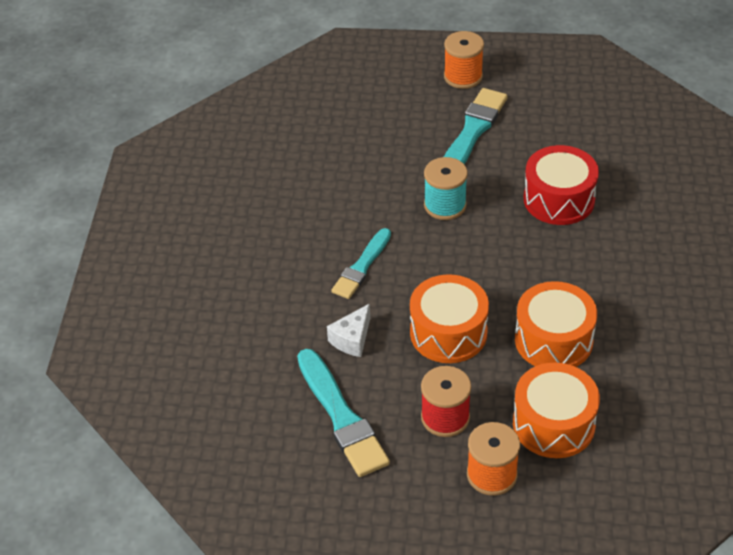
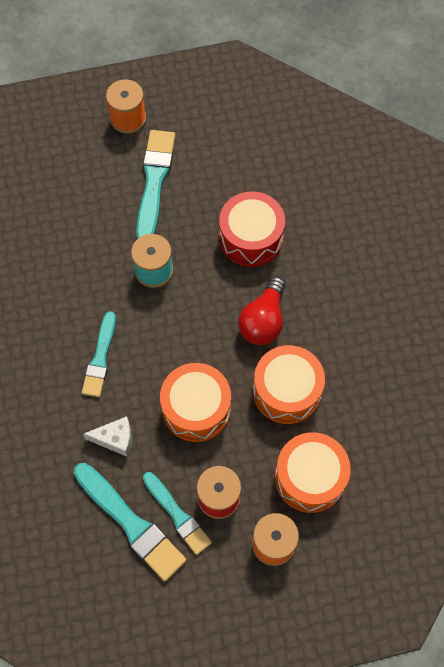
camera: 20 degrees left, 20 degrees up
(352, 339) = (115, 439): white cheese -> white cheese turned 105 degrees counterclockwise
(394, 422) = (177, 515): none -> turquoise brush
(548, 273) = (263, 320): none -> red light bulb

